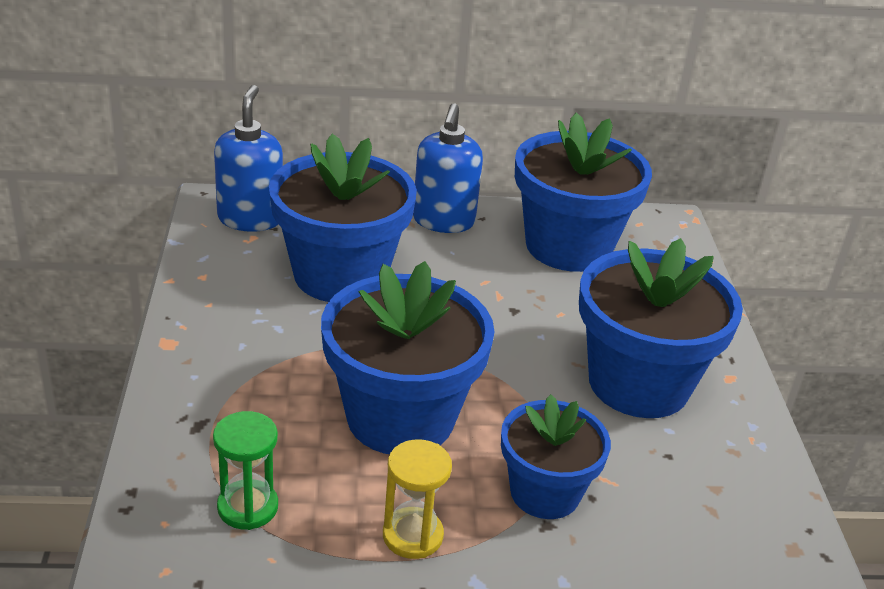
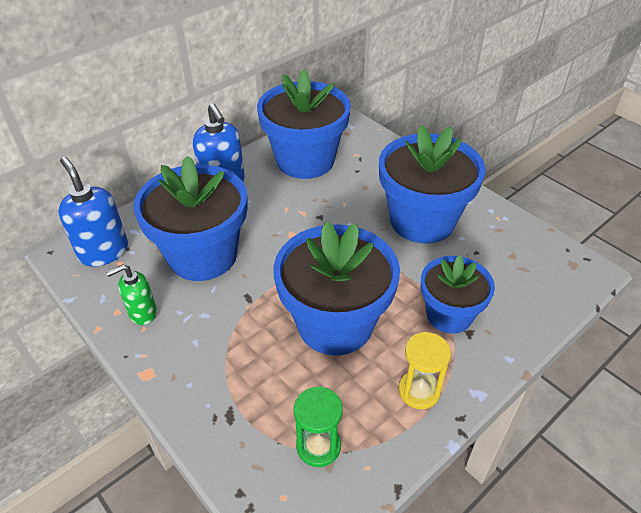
camera: 35 degrees left, 10 degrees up
(223, 291) = (142, 313): none -> green soap dispenser

